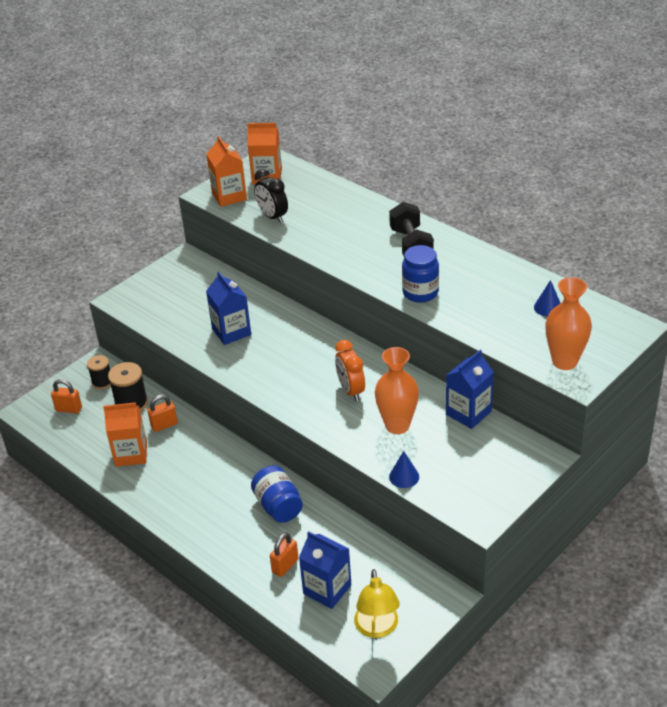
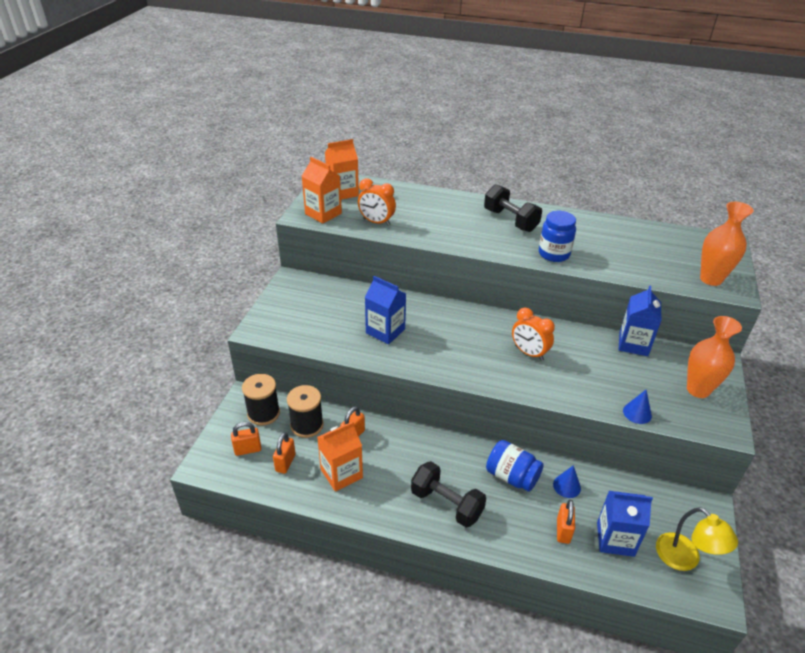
camera: 30 degrees left, 0 degrees up
(91, 430) = (285, 463): none -> orange padlock
(102, 382) = (263, 413): black spool -> black spool, size x1.51
(200, 508) = (446, 504): none -> black dumbbell
(272, 217) = (376, 222): black clock -> orange clock
(397, 425) = (591, 371): orange vase -> orange vase (698, 390)
(548, 307) = (656, 242): blue cone -> blue cone (567, 486)

